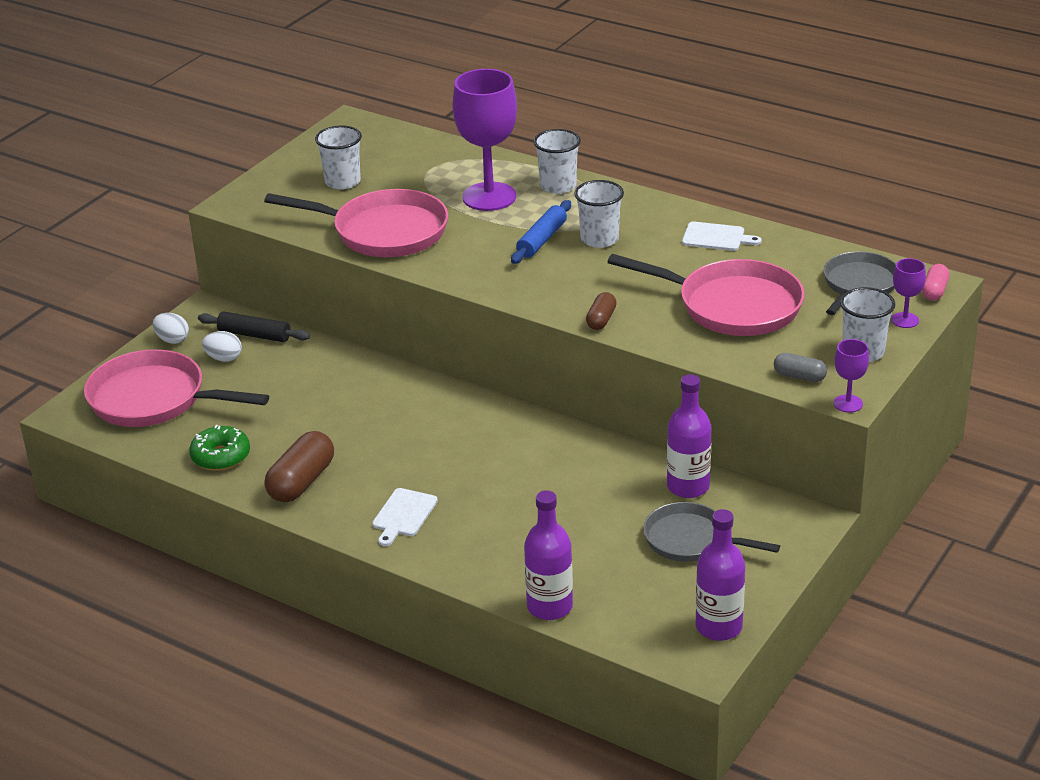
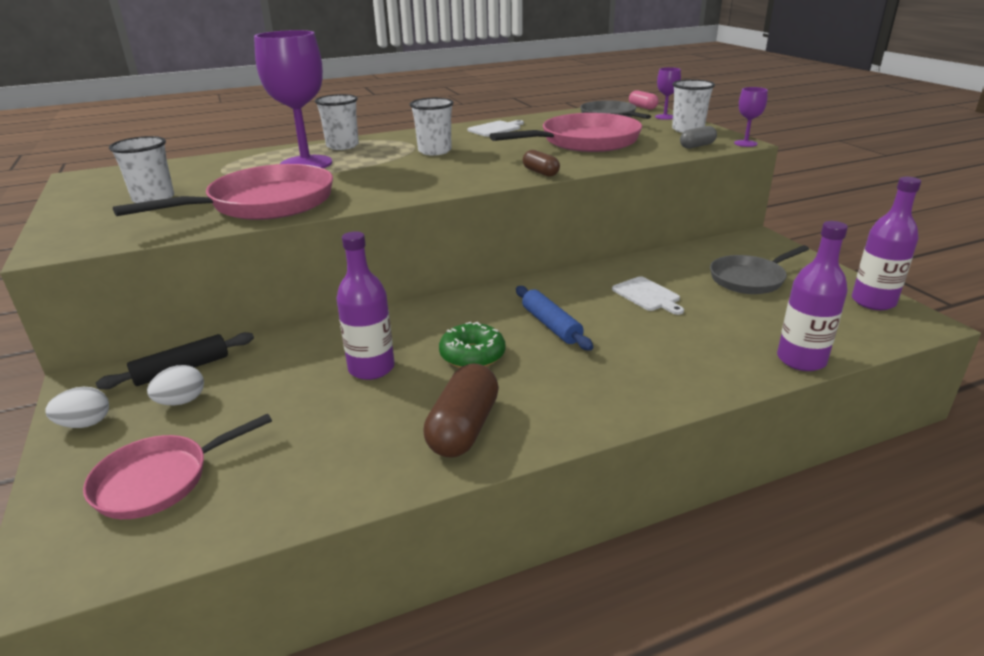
camera: 55 degrees left, 5 degrees down
(155, 399) = (160, 480): pink pan -> pink pan, size x0.64
(221, 456) = (342, 469): green donut -> green donut (472, 355)
(301, 482) = (463, 428): brown capsule -> brown capsule turned 45 degrees clockwise
(403, 515) = (590, 386): white cutting board -> white cutting board (647, 295)
(542, 240) = (399, 164): blue rolling pin -> blue rolling pin (551, 325)
(688, 486) = (680, 261): purple bottle -> purple bottle (371, 368)

